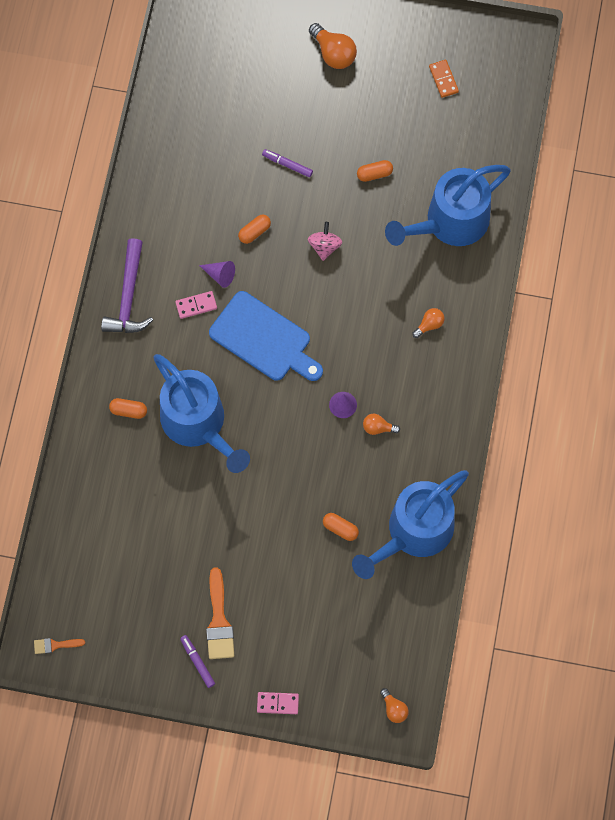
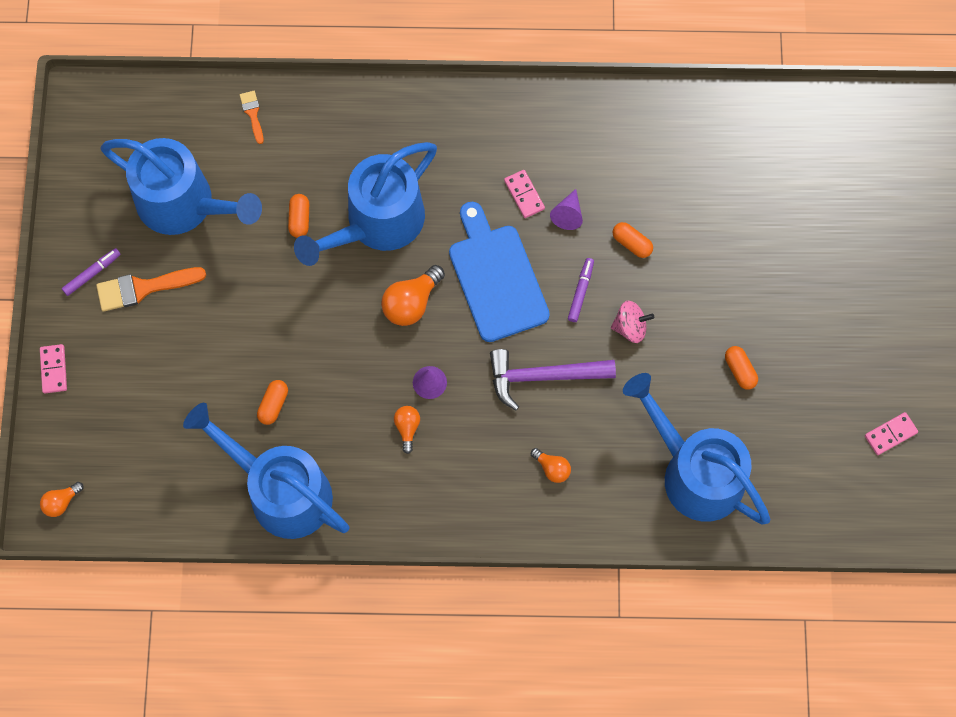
camera: 80 degrees right, 0 degrees up
(55, 645) = (94, 121): orange brush -> orange brush (252, 114)
(128, 296) = (521, 119): purple hammer -> purple hammer (543, 376)
(128, 411) = (380, 145): orange capsule -> orange capsule (299, 219)
(150, 577) = (185, 205): none -> blue watering can
(264, 339) = (496, 278): blue cutting board -> blue cutting board turned 135 degrees clockwise
(287, 164) = (728, 266): purple marker -> purple marker (580, 291)
(333, 53) = (892, 295): orange light bulb -> orange light bulb (411, 303)
(443, 79) = (890, 434): orange domino -> pink domino

